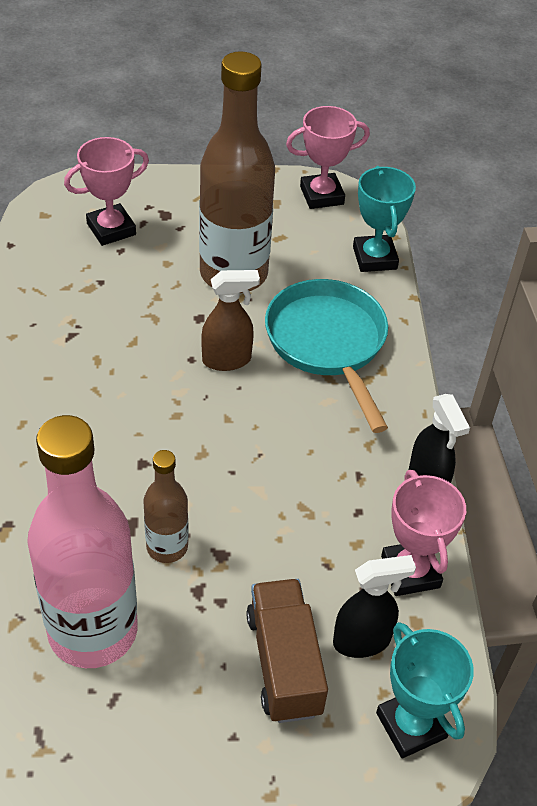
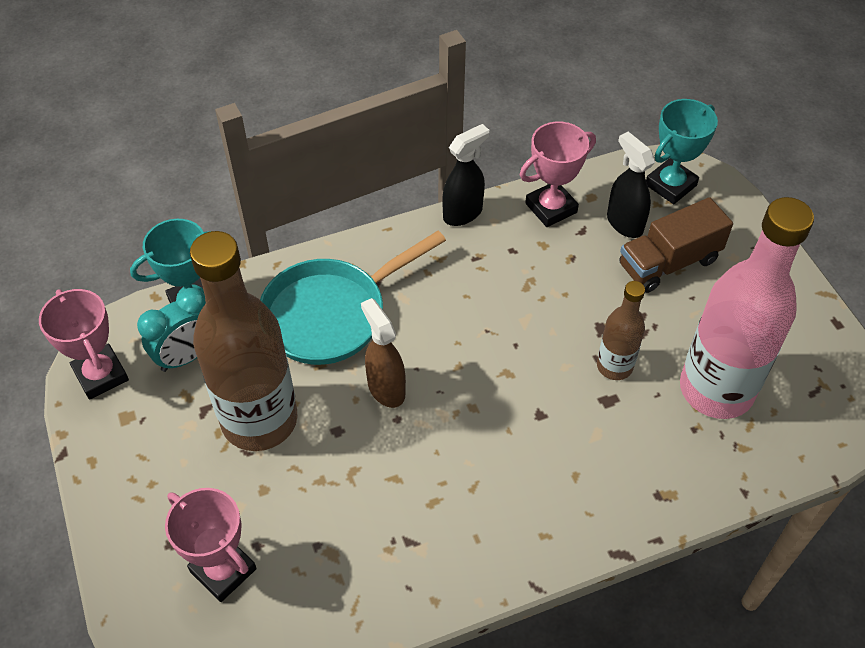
camera: 105 degrees left, 5 degrees up
(319, 245) = (187, 356): none -> turquoise clock

